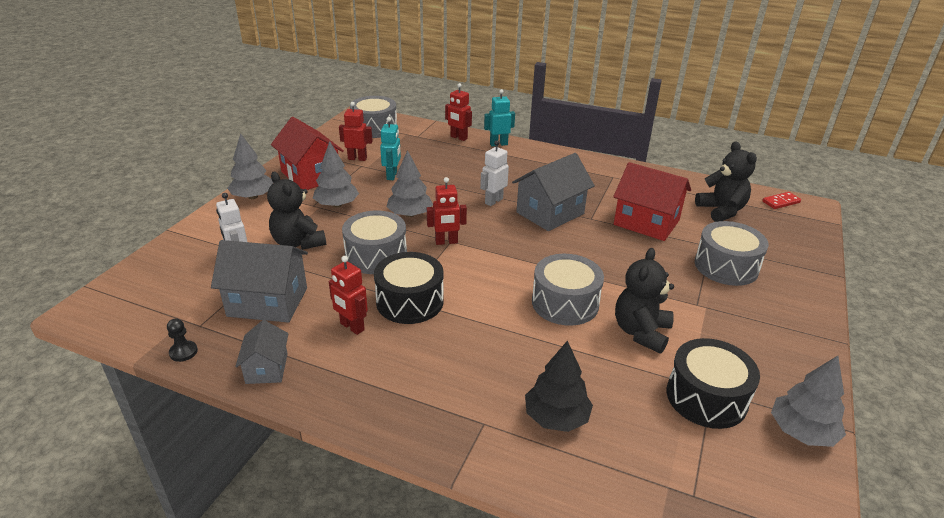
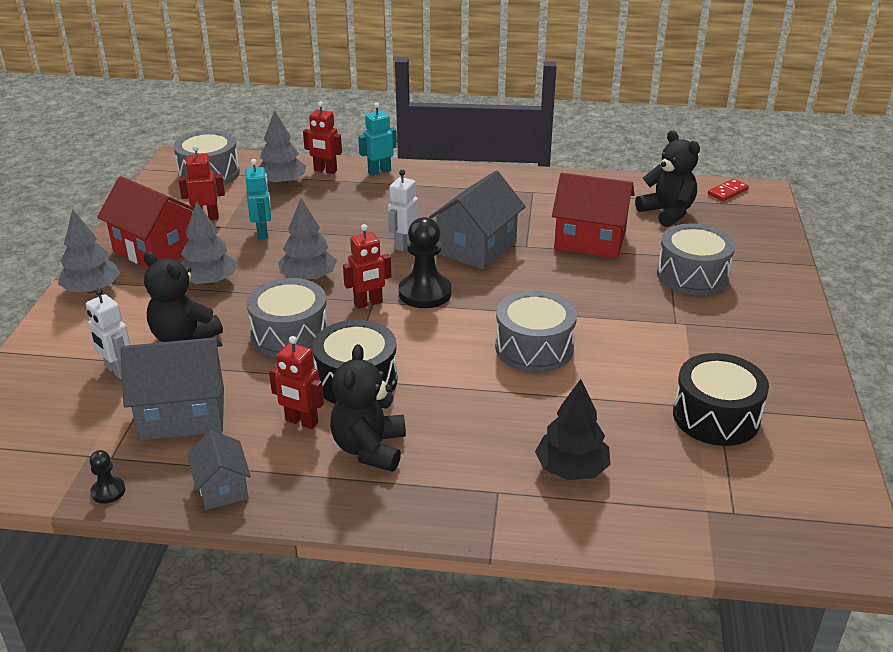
camera: 15 degrees left, 0 degrees up
(494, 242) = (425, 293): none -> black pawn
(641, 332) = (627, 363): black teddy bear -> black teddy bear (369, 449)
(801, 432) = (816, 430): grey tree -> grey tree (282, 183)

